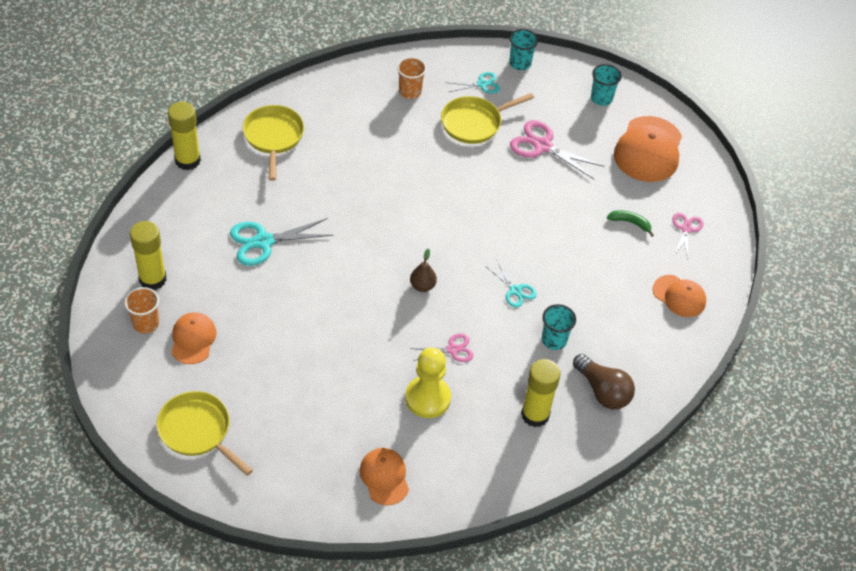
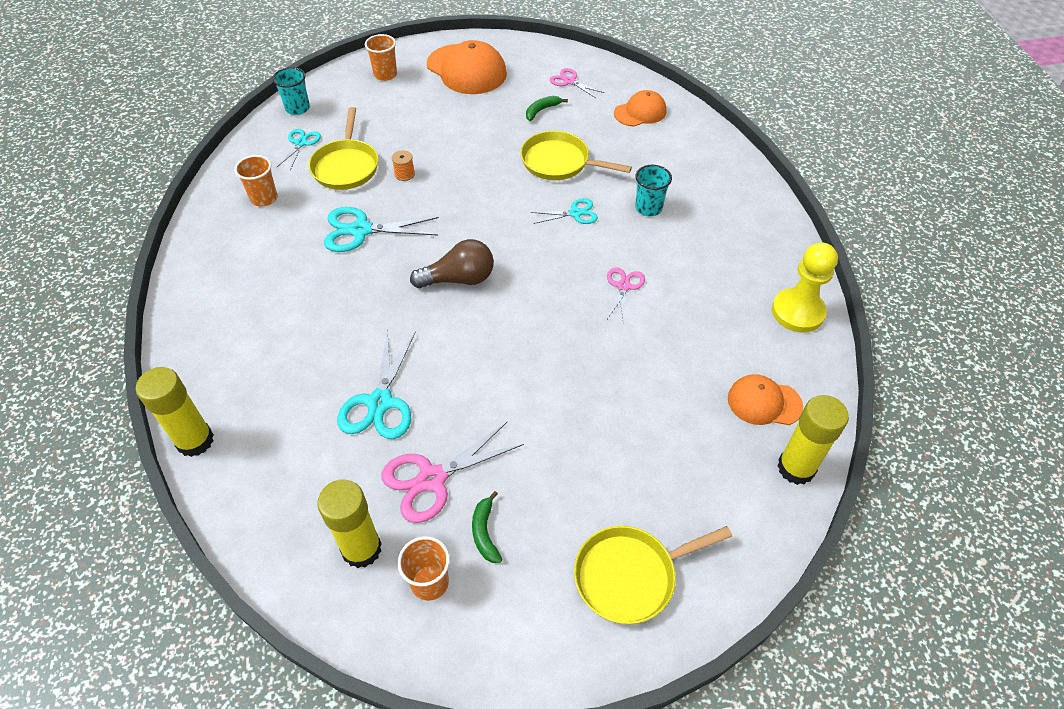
camera: 60 degrees left, 0 degrees up
(193, 339) = (485, 532): orange cap -> green banana
(273, 137) = (230, 338): yellow pan -> yellow pan (559, 162)
(412, 162) = (361, 230): none -> turquoise scissors
(422, 286) = (529, 281): brown pear -> none
(427, 398) = (676, 328): yellow pawn -> yellow pawn (797, 312)
(489, 162) = (404, 174): none -> orange spool
(535, 415) = (730, 253): yellow glue stick -> yellow glue stick (796, 468)
(542, 146) = (412, 131): pink scissors -> pink scissors (432, 479)
(601, 98) = (385, 74): turquoise cup -> orange cup
(602, 391) = (722, 197): brown light bulb -> brown light bulb (459, 279)

